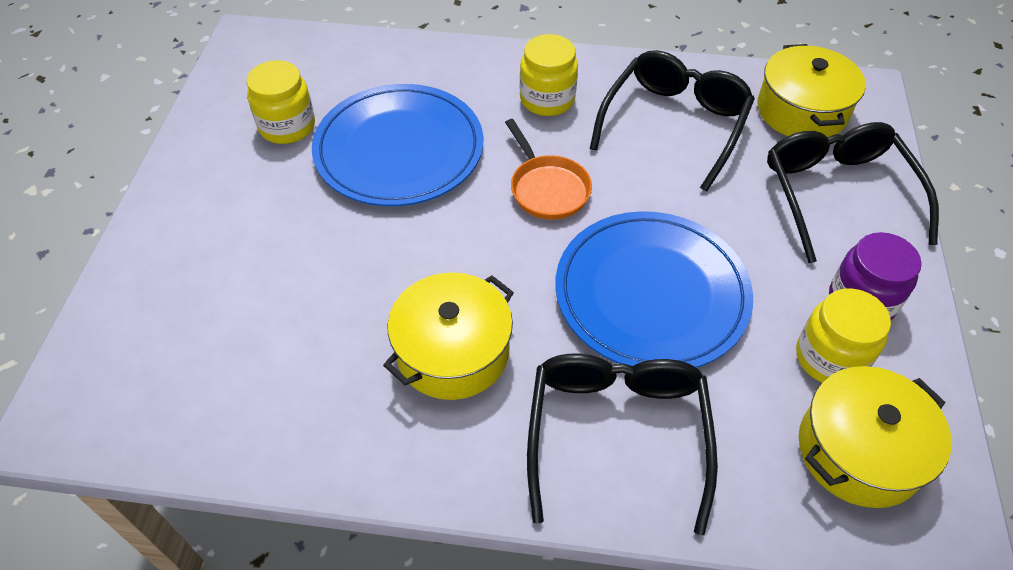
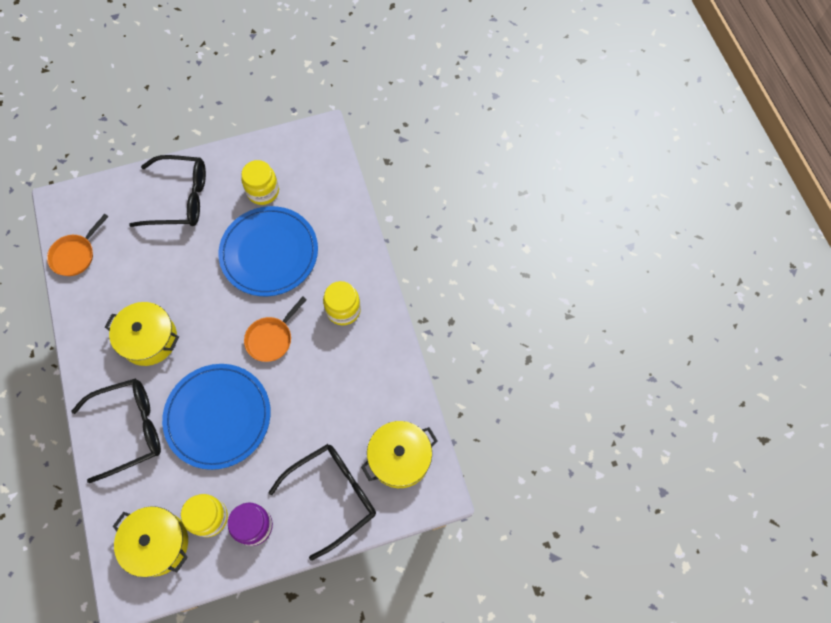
camera: 65 degrees right, 15 degrees up
(193, 425) = (75, 255): none -> orange pan
(674, 124) = (353, 387): black glasses -> black glasses (180, 198)

